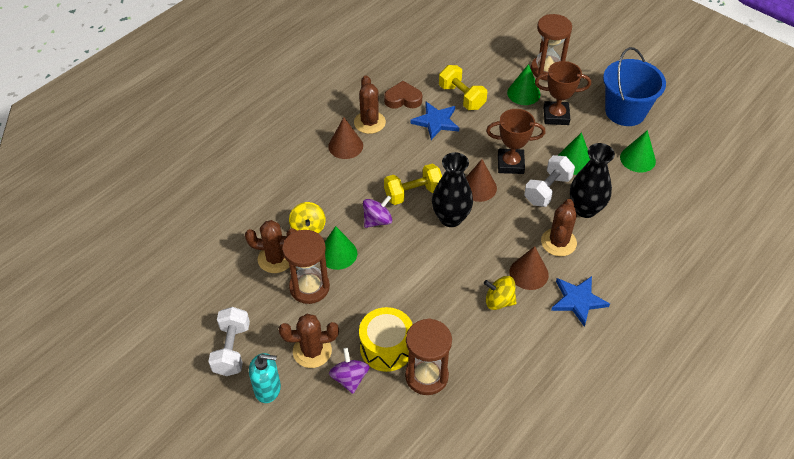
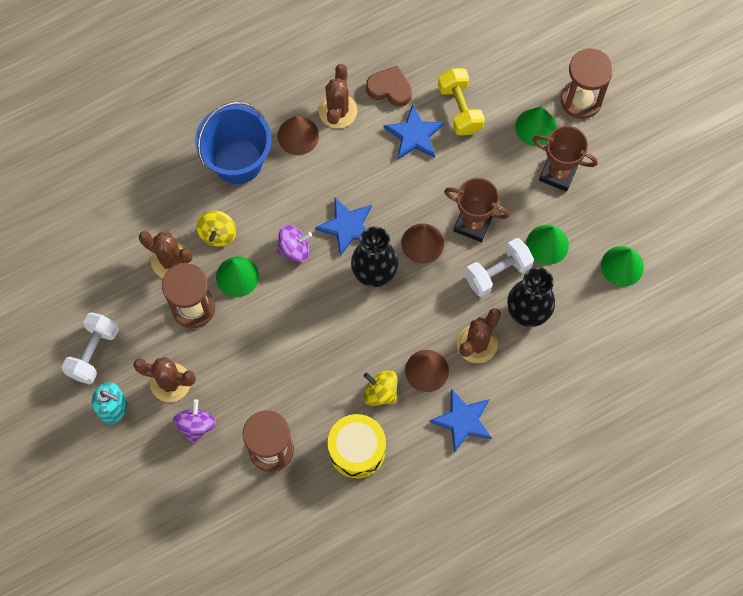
camera: 20 degrees right, 20 degrees up
(386, 347) = (244, 404): yellow drum -> yellow drum (357, 450)
(413, 193) = (347, 226): yellow dumbbell -> blue star
(625, 112) = (643, 194): blue bucket -> blue bucket (238, 161)

